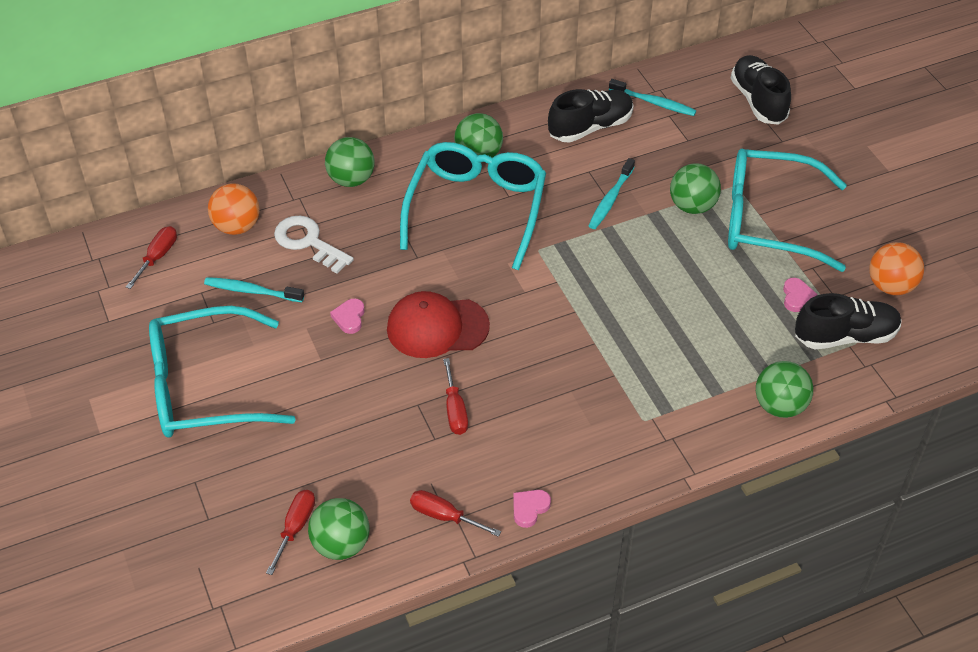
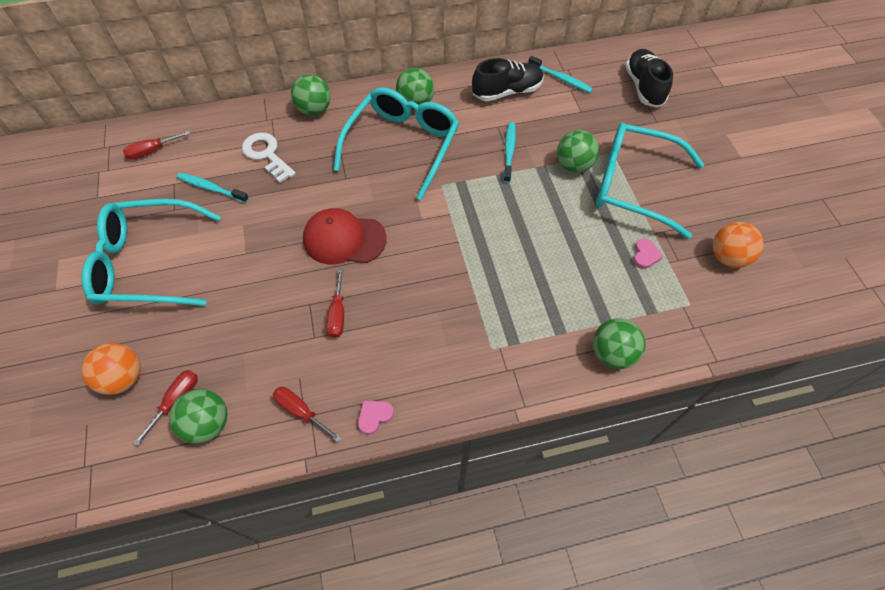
camera: 10 degrees right, 10 degrees up
(158, 257) = (152, 151): red screwdriver -> red screwdriver turned 150 degrees counterclockwise
(237, 226) = (218, 135): orange ball -> orange ball (124, 378)
(349, 318) = (278, 221): pink heart -> none
(610, 199) = (509, 151): turquoise toothbrush -> turquoise toothbrush turned 150 degrees clockwise
(845, 336) = (681, 297): black shoe -> none

